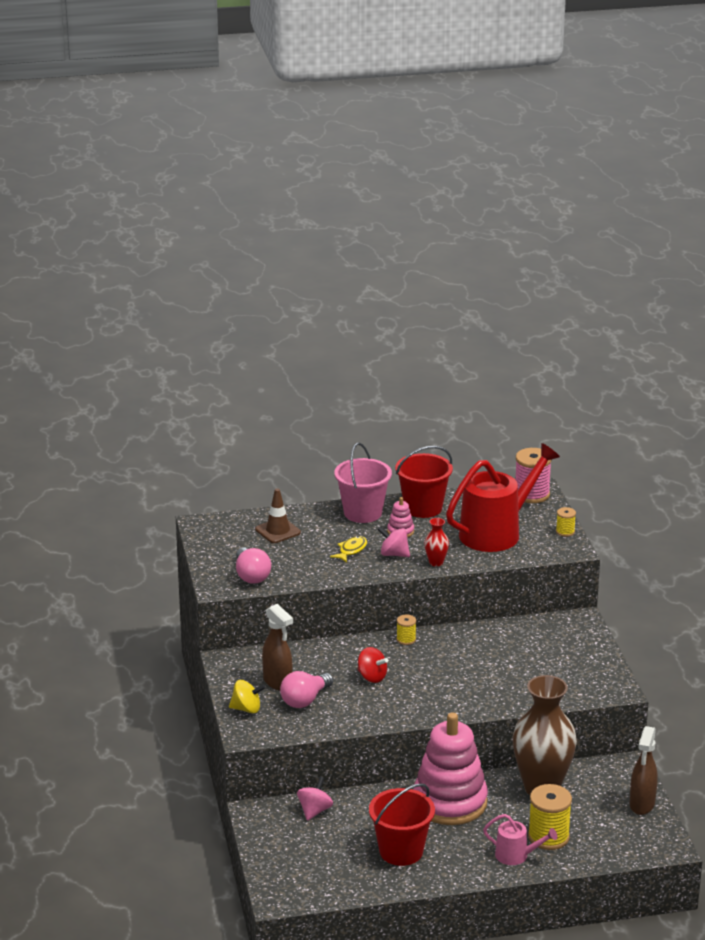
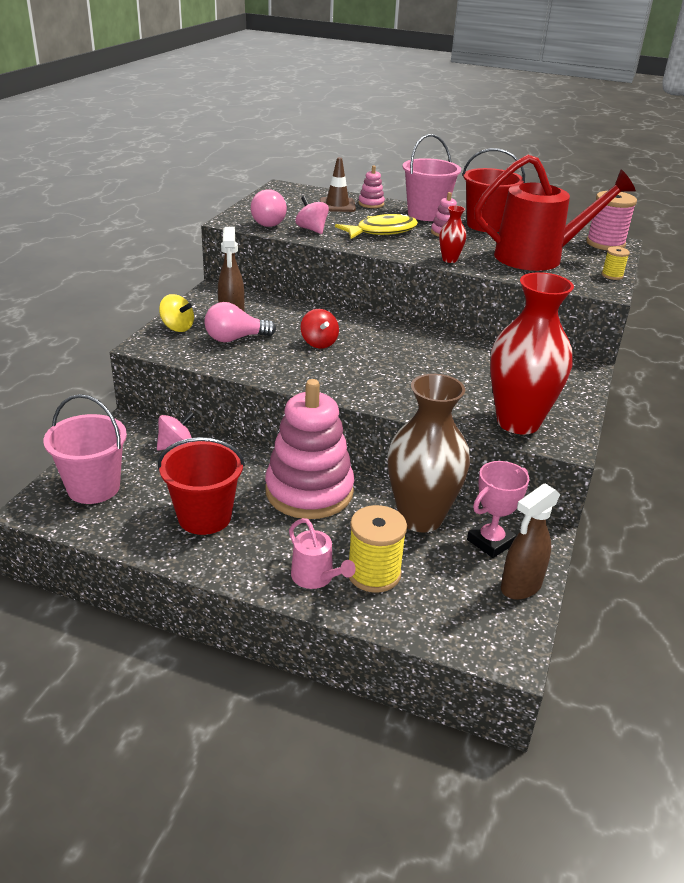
camera: 30 degrees right, 5 degrees up
(298, 867) = (93, 487): none -> pink bucket
(303, 517) = (371, 204): none -> pink stacking toy
(351, 550) = (382, 231): yellow fish -> yellow fish, size x1.71
(394, 554) = (417, 244): pink spinning top -> pink spinning top (312, 229)
(406, 639) = (387, 327): yellow spool -> none
(575, 687) = (518, 422): none -> red vase
(600, 784) = (491, 542): none -> pink trophy

